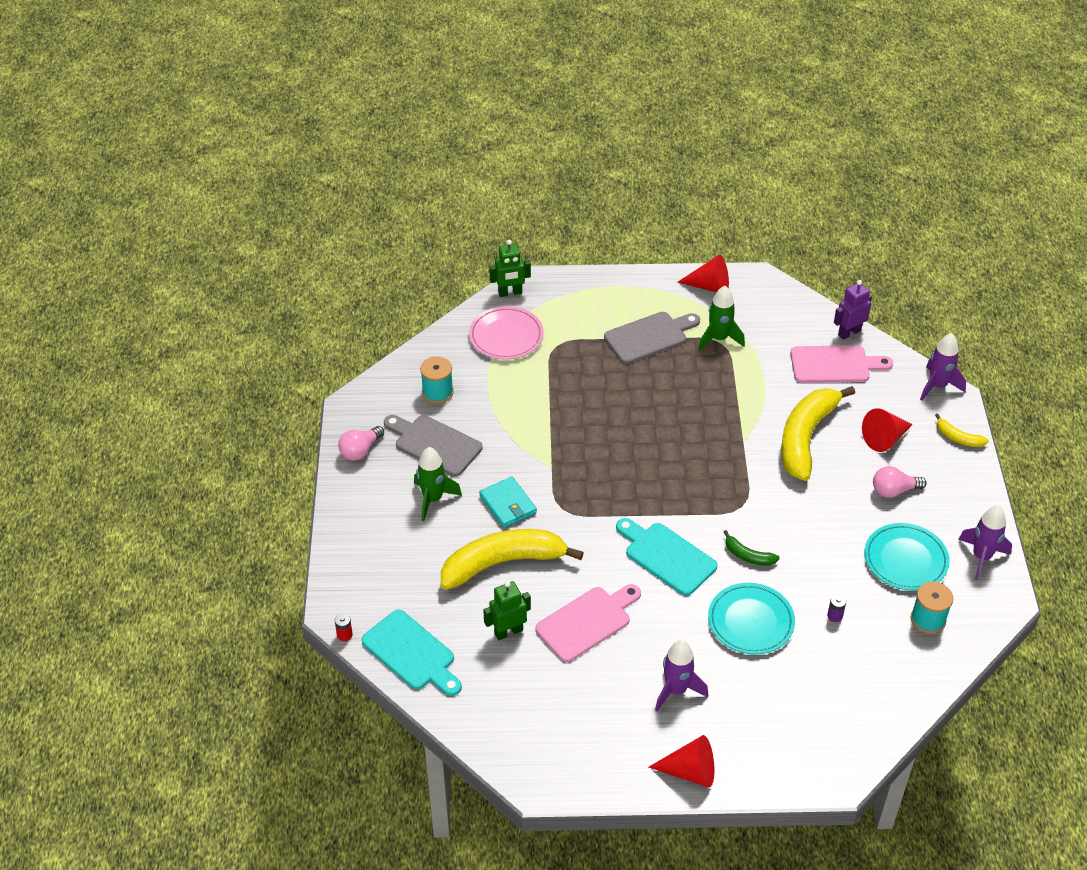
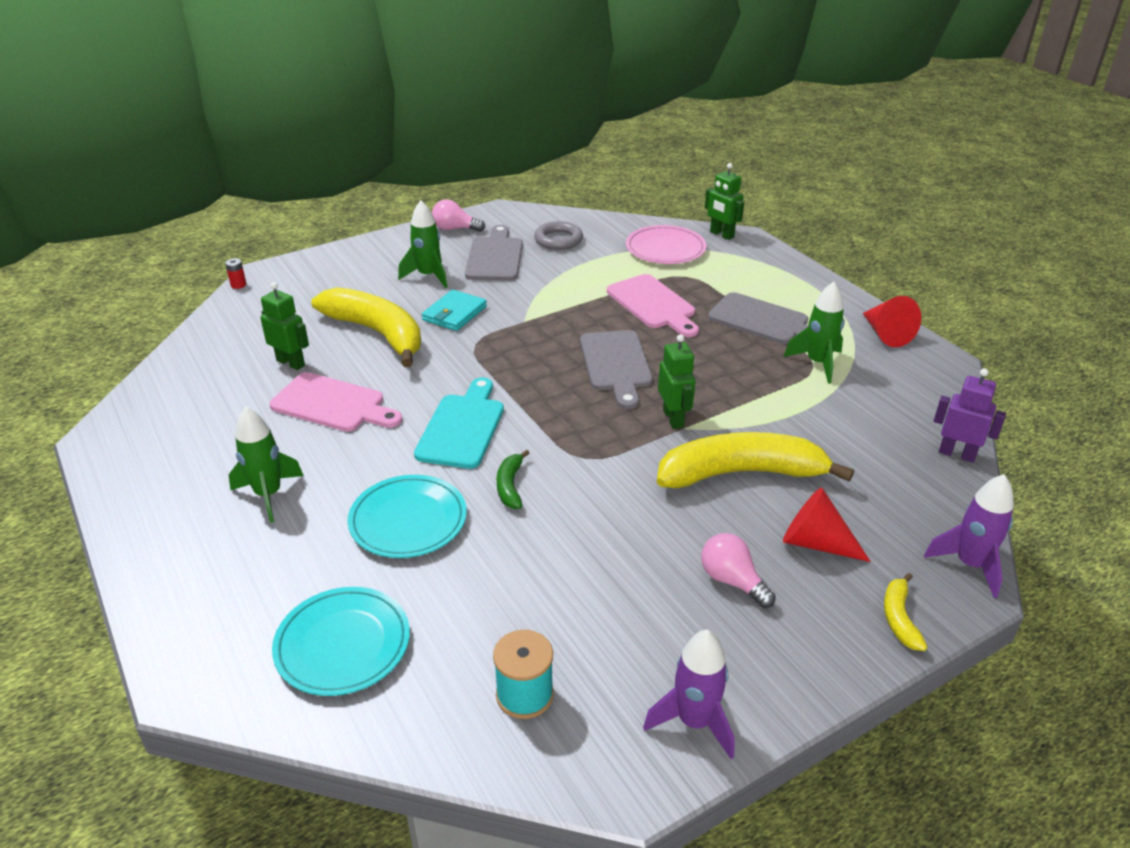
camera: 60 degrees right, 10 degrees down
(411, 653) = (235, 321): turquoise cutting board -> none
(437, 392) = (558, 240): turquoise spool -> grey ring
(647, 441) = (616, 364): none -> grey cutting board
(676, 690) = (268, 495): purple rocket -> green rocket
(690, 771) = (149, 544): red cone -> none
(730, 441) = (673, 418): none -> green robot
(834, 365) = (887, 459): pink cutting board -> pink cutting board (653, 304)
(835, 616) = (466, 592): purple battery -> none
(905, 559) = (618, 633): turquoise plate -> turquoise plate (343, 644)

